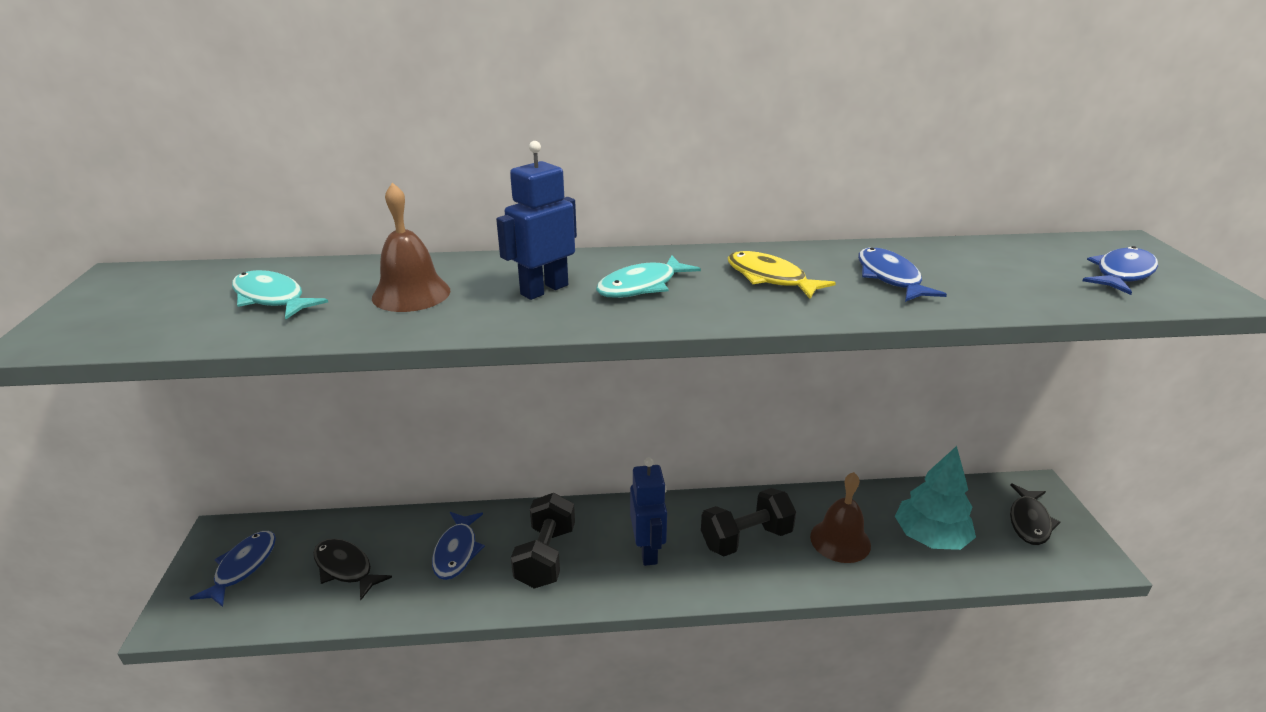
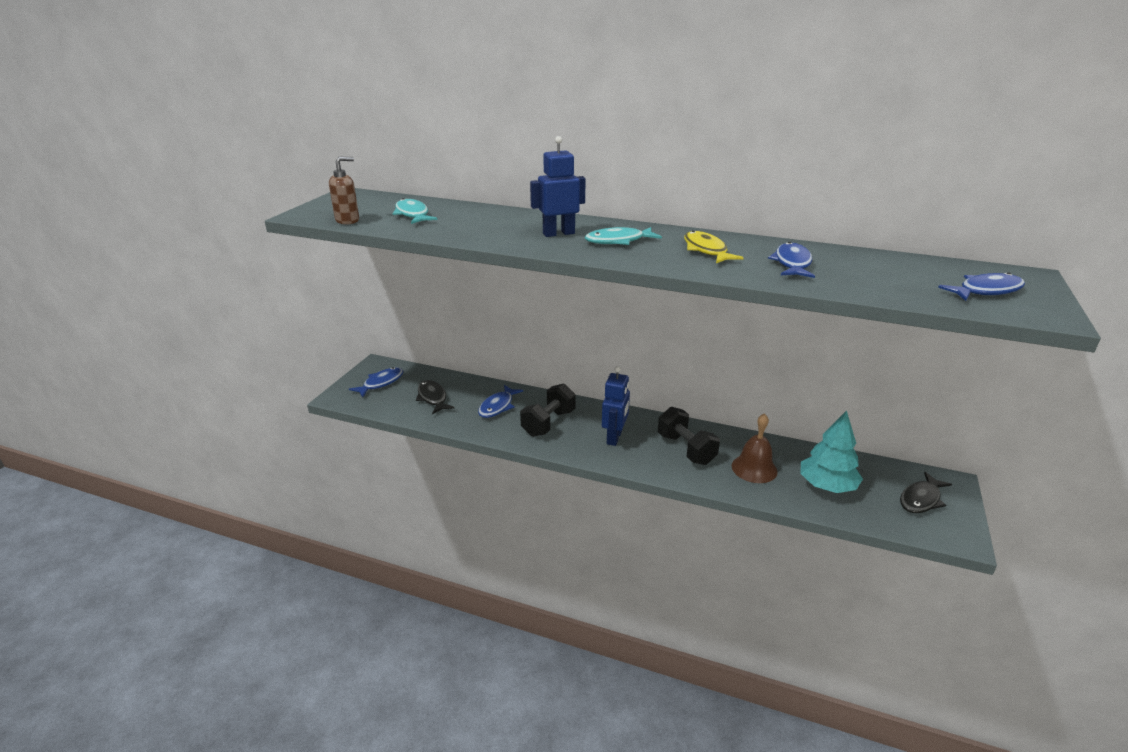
camera: 25 degrees right, 0 degrees up
(151, 334) = (347, 220): none -> brown soap dispenser
(411, 294) = (484, 224): brown bell -> none
(746, 538) = (686, 449): black dumbbell -> black dumbbell turned 60 degrees clockwise

